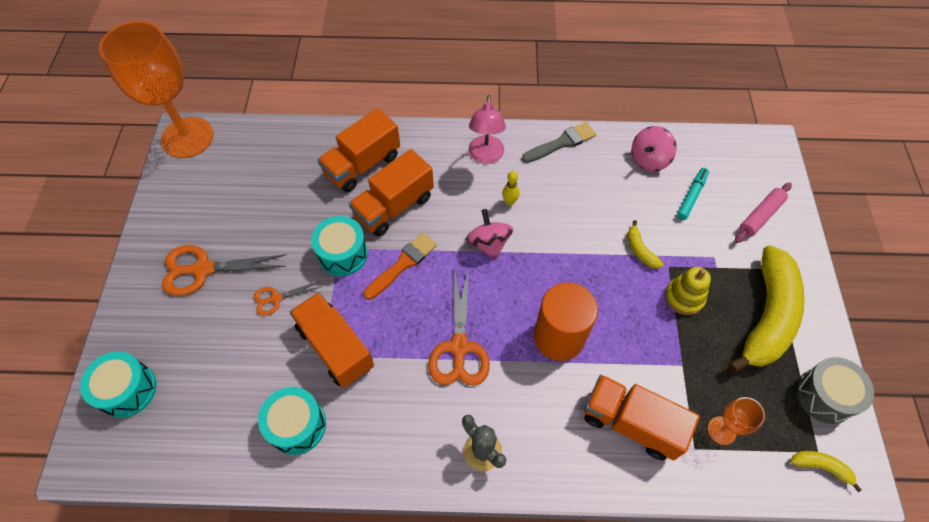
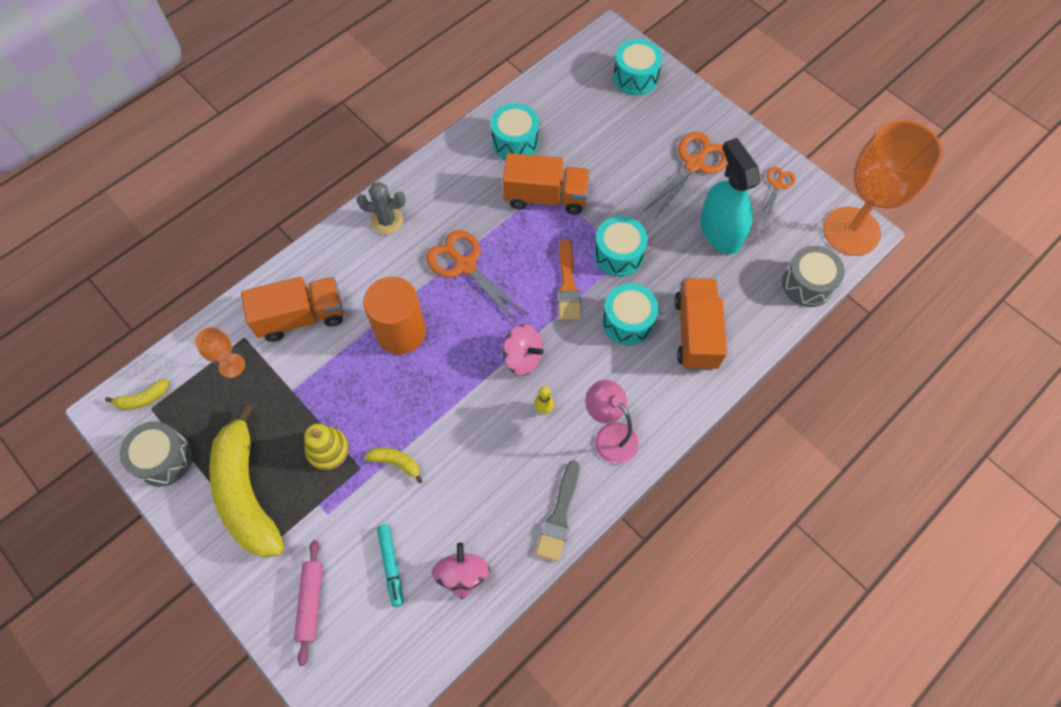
camera: 135 degrees right, 5 degrees up
(259, 208) = (720, 232): none -> turquoise spray bottle
(260, 134) = (807, 284): none -> grey drum
(276, 298) = (622, 190): orange scissors -> orange scissors (777, 185)
(394, 206) = (628, 321): orange truck -> turquoise drum

